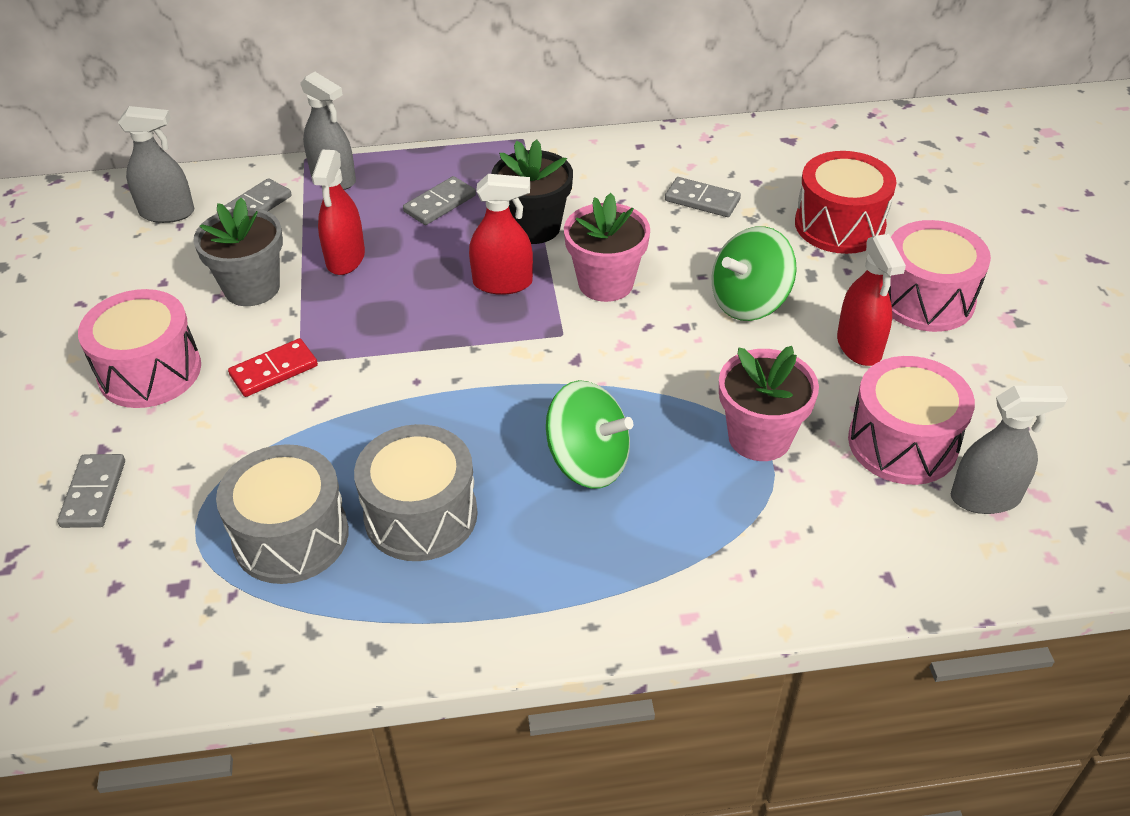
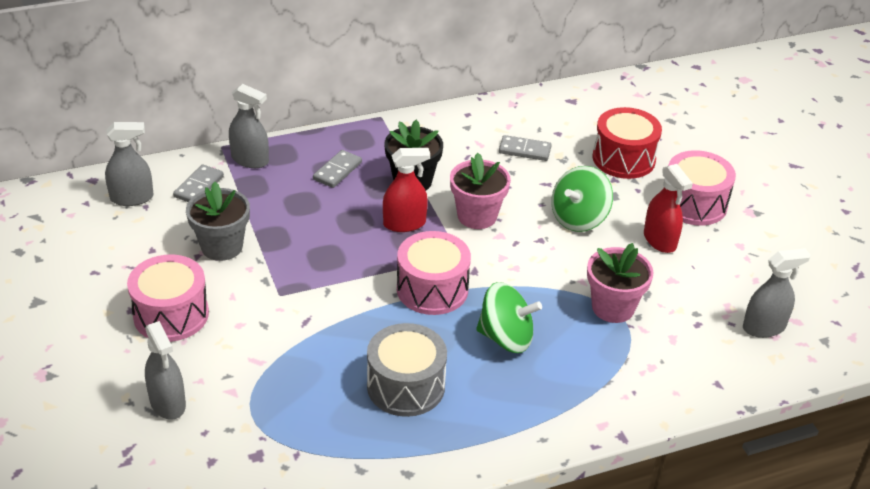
camera: 15 degrees left, 5 degrees down
(93, 493) = (168, 403): grey domino -> grey spray bottle
(274, 370) = (263, 303): red domino -> none
(291, 536) = (322, 412): grey drum -> none
(345, 258) = (283, 218): red spray bottle -> none
(902, 443) = (704, 300): pink drum -> pink drum (432, 289)

